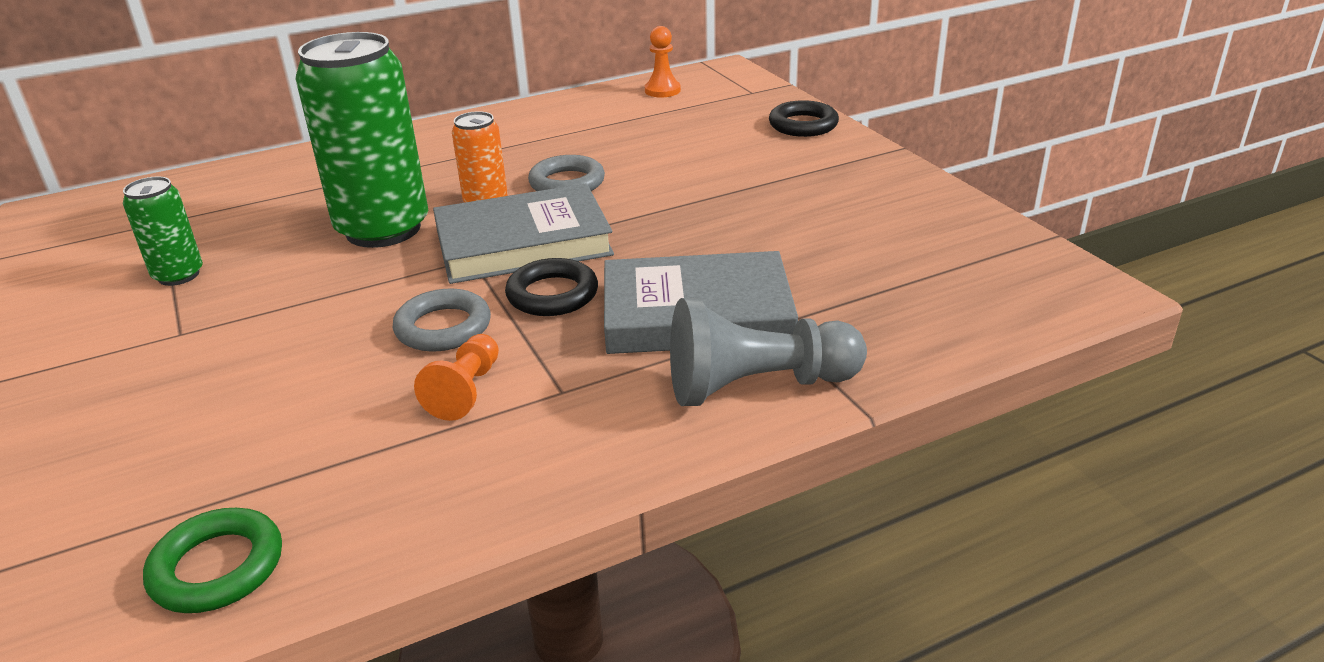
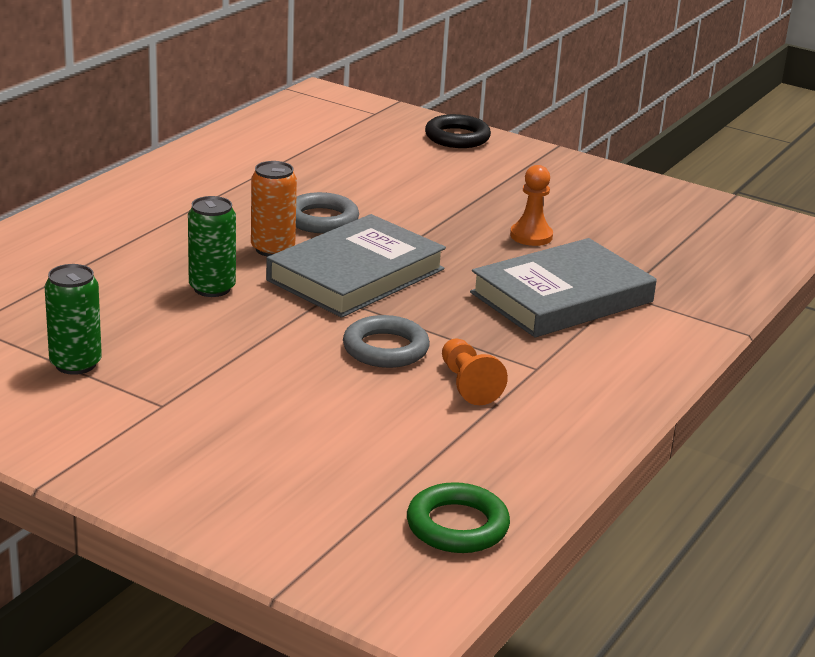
camera: 35 degrees left, 5 degrees down
(383, 229) = (212, 288): green can -> green can, size x0.50
(552, 294) = (437, 307): black ring -> none
(662, 90) = (290, 122): orange pawn -> orange pawn (531, 236)
(757, 386) = (660, 333): grey pawn -> none

